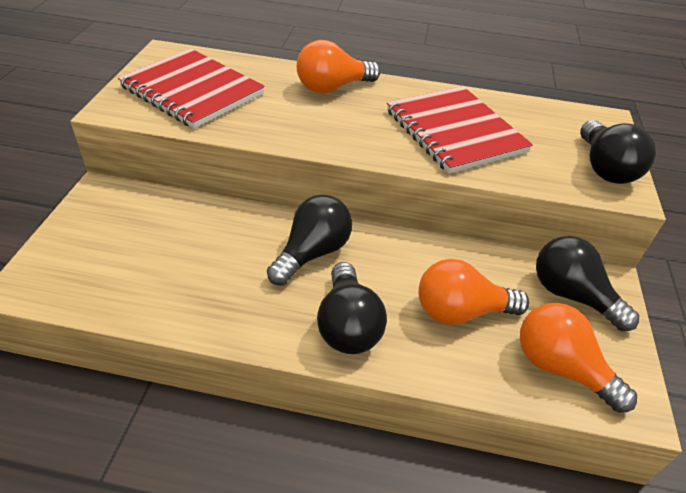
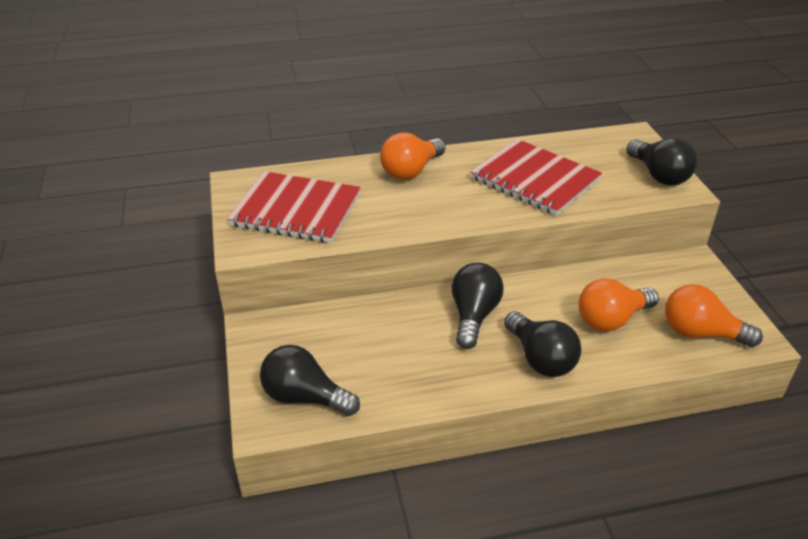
camera: 20 degrees left, 5 degrees down
(571, 295) = (677, 280): black light bulb -> black light bulb (304, 397)

